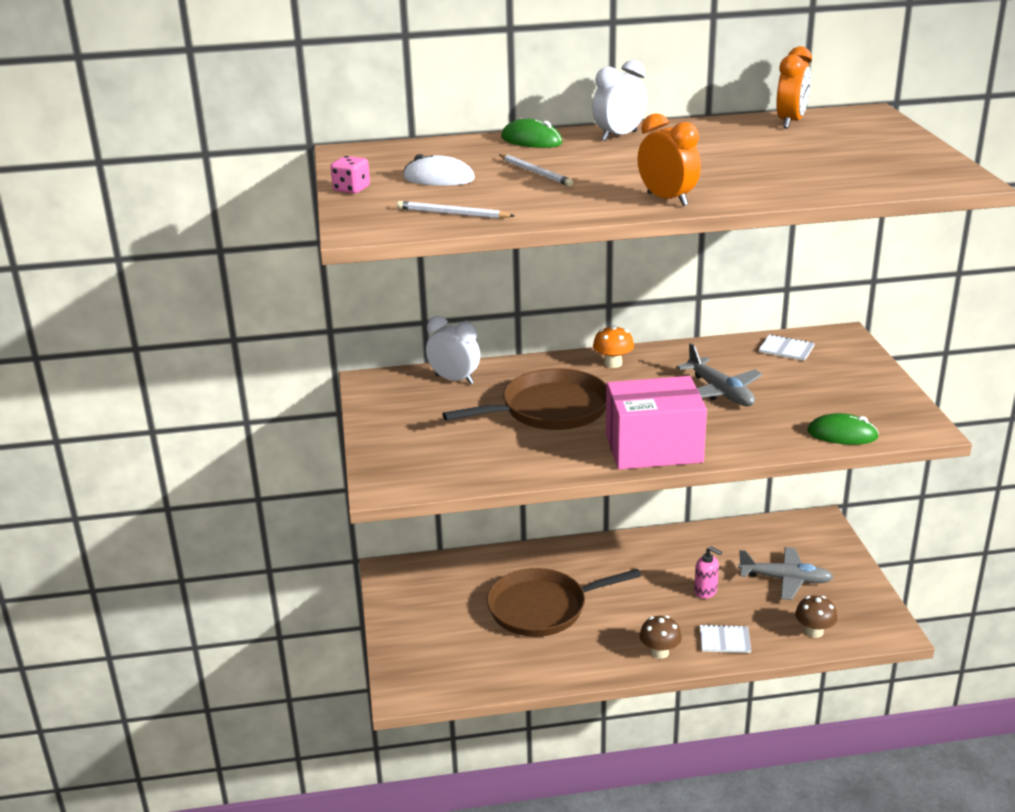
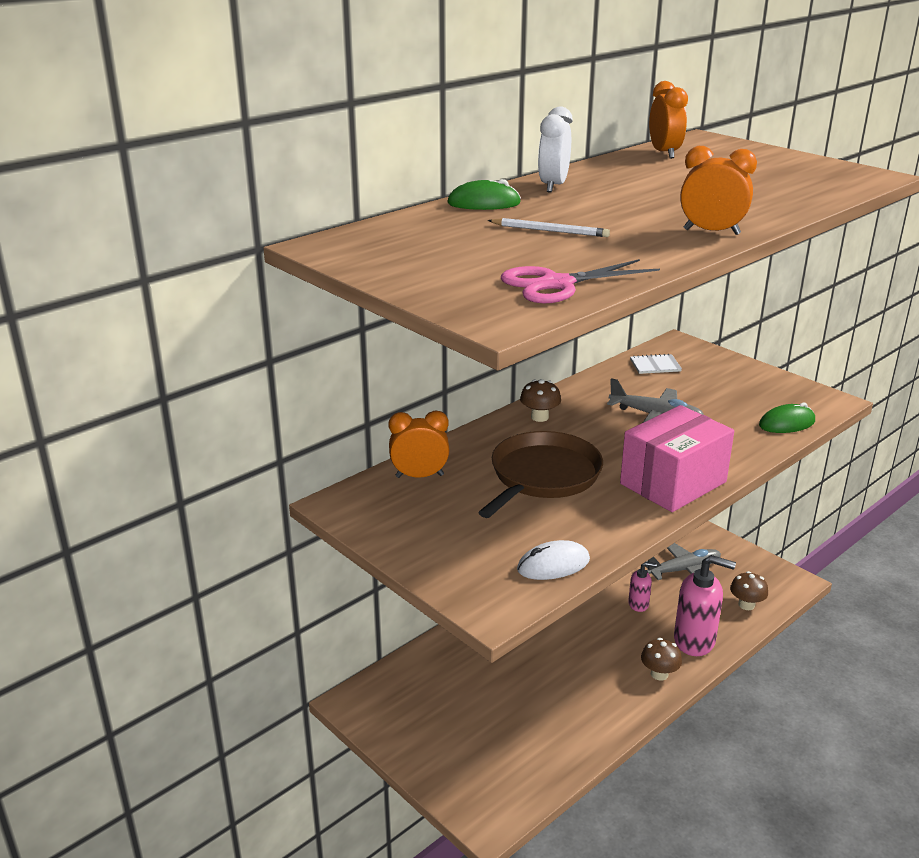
camera: 35 degrees left, 0 degrees up
(351, 189) = (402, 282): pink dice -> none
(438, 178) = (470, 254): white mouse -> white mouse (553, 565)
(453, 214) = (557, 284): white pencil -> pink scissors
(454, 380) = (419, 476): white clock -> orange clock
(542, 608) = (527, 676): brown pan -> none
(613, 363) = (539, 417): orange mushroom -> brown mushroom
(724, 640) = (694, 641): white notebook -> pink soap dispenser

